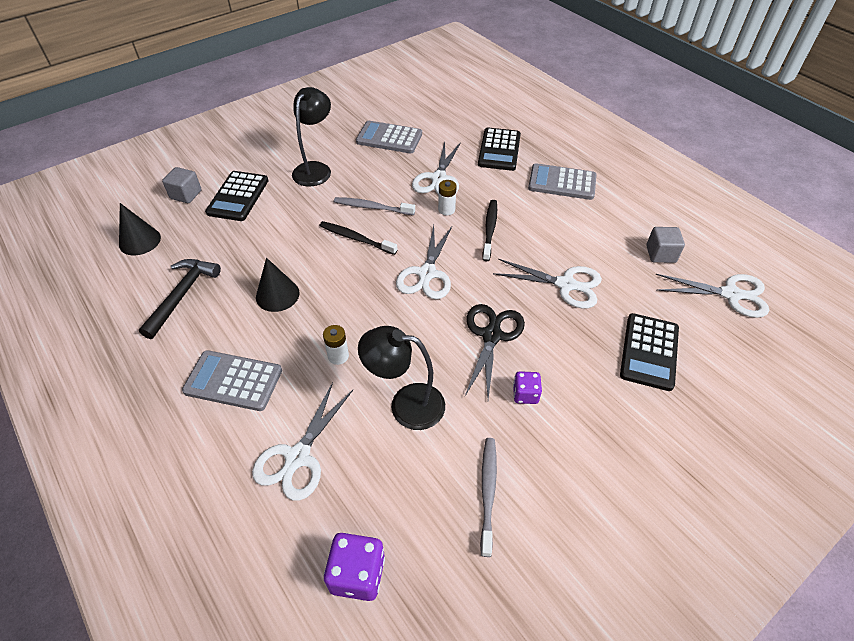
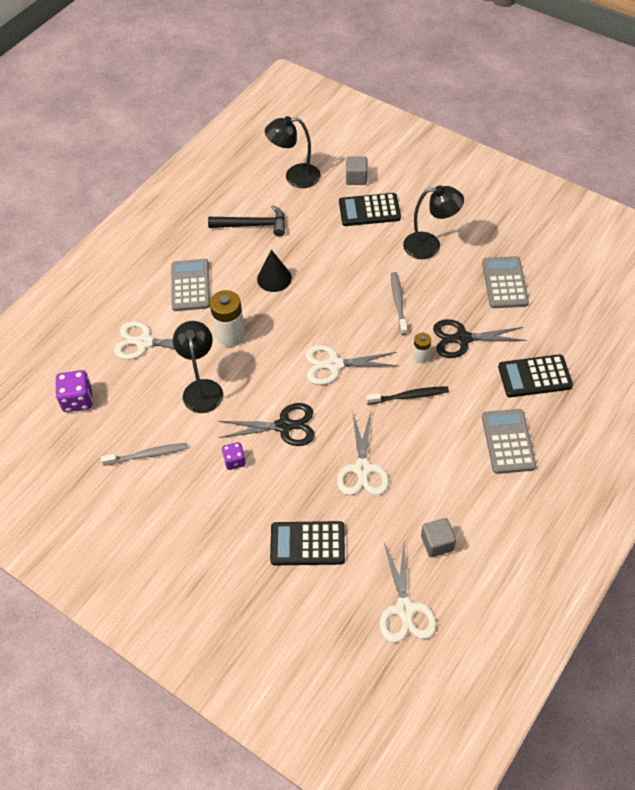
camera: 75 degrees right, 5 degrees up
(140, 241) = (295, 177): black cone -> black lamp
(338, 356) = (230, 335): white battery -> white battery, size x1.82
(356, 239) = (354, 305): black toothbrush -> none
(438, 179) = (462, 339): white scissors -> black scissors

